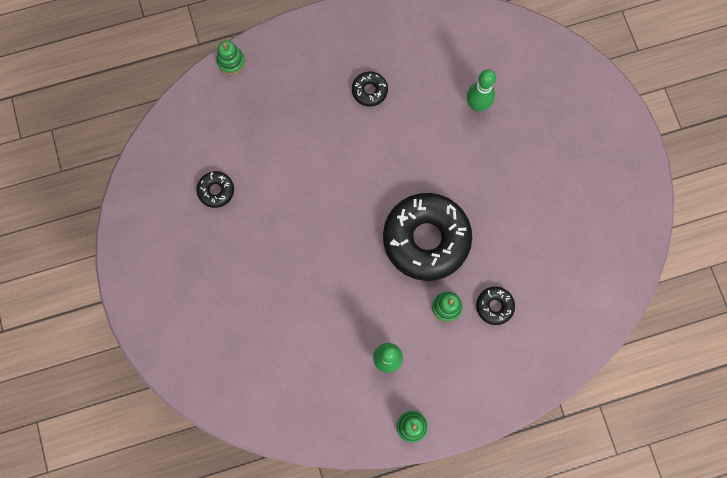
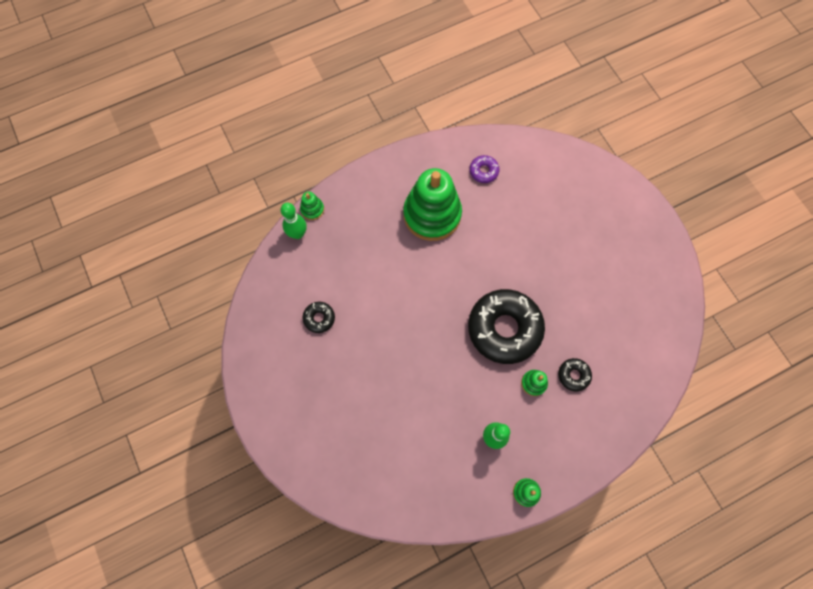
camera: 10 degrees left, 5 degrees down
(369, 91) = (432, 214): black donut -> green stacking toy
(441, 48) = (483, 171): none -> purple donut
(477, 105) = (522, 211): green bowling pin -> green bowling pin (298, 234)

